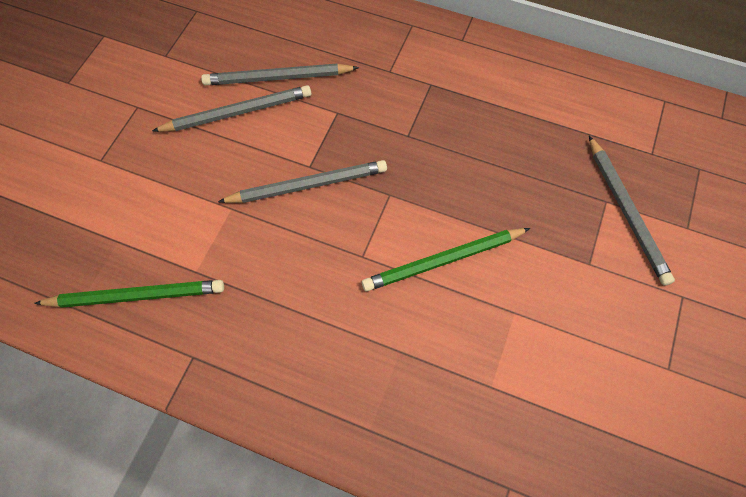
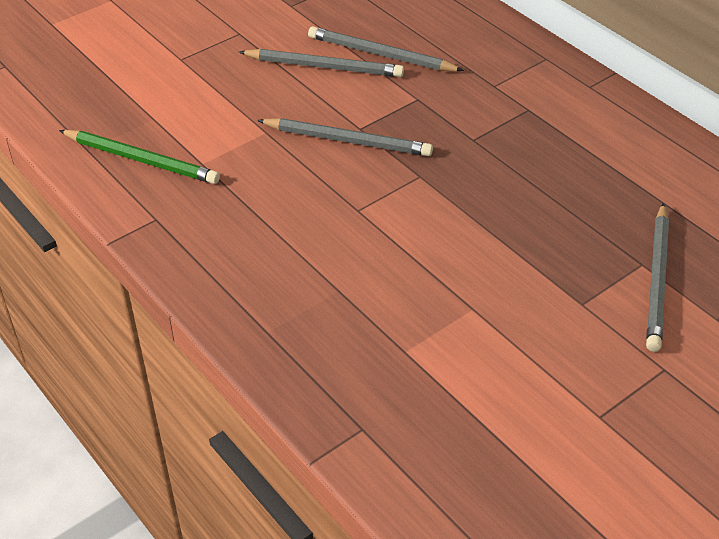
camera: 30 degrees right, 20 degrees down
(443, 261) = (433, 243): green pencil -> none

